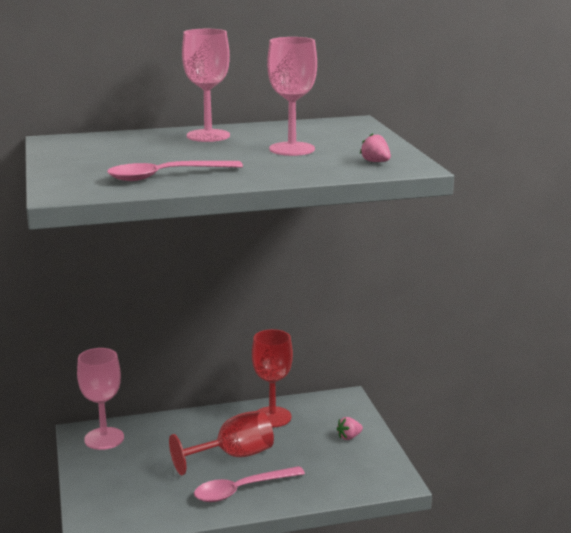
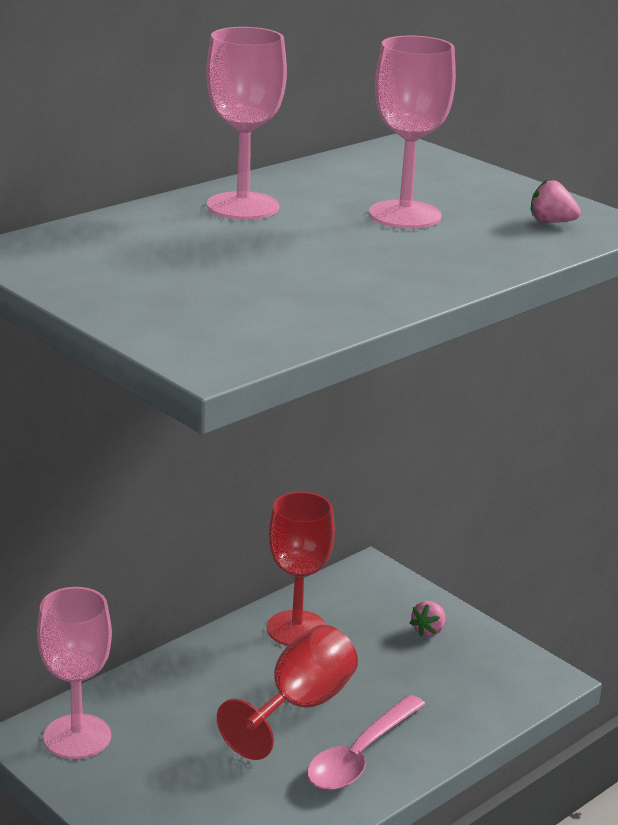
camera: 30 degrees left, 5 degrees up
(165, 176) = (312, 297): pink spoon -> none

